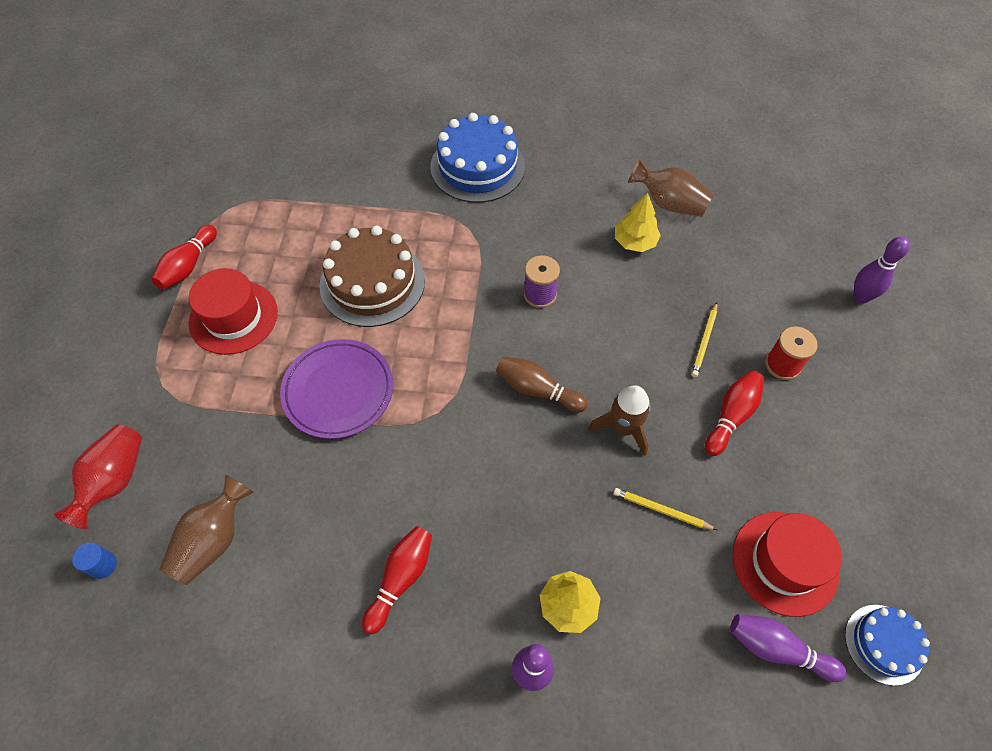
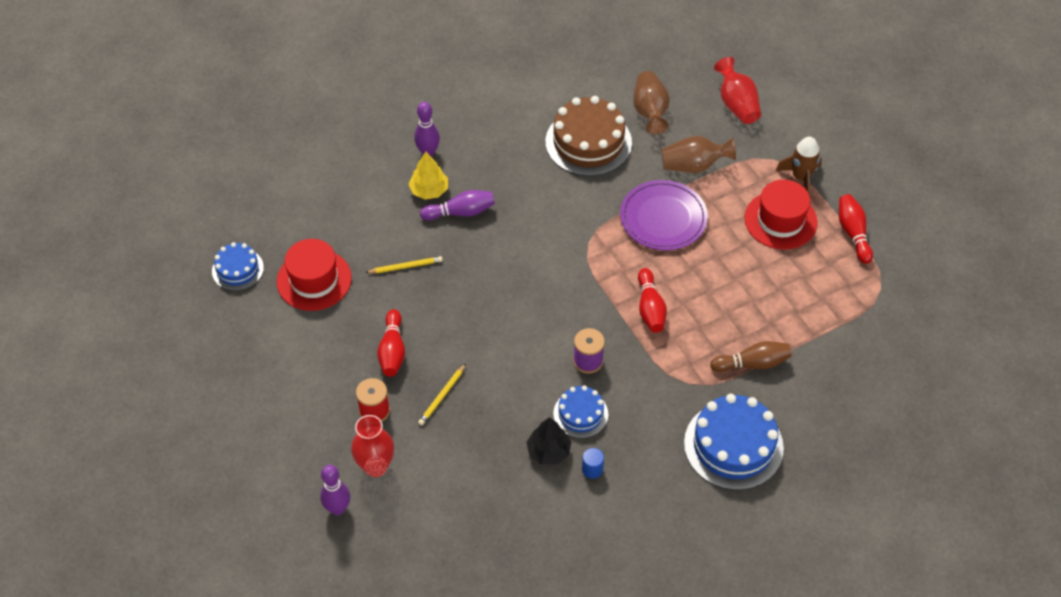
camera: 145 degrees right, 5 degrees down
(103, 565) = (694, 72): blue cylinder -> blue cylinder (592, 469)
(372, 283) = (715, 297): brown cake -> brown cake (588, 142)
(400, 579) = (531, 151): red bowling pin -> red bowling pin (650, 308)
(537, 390) = (535, 292): brown bowling pin -> brown bowling pin (752, 363)
(583, 255) = (580, 414): none -> blue cake
(623, 428) = (461, 301): brown rocket -> brown rocket (801, 177)
(634, 242) = (548, 451): yellow tree -> black tree
(669, 204) = (545, 508): brown vase -> brown vase (693, 166)
(704, 341) = (442, 396): yellow pencil -> yellow pencil turned 135 degrees counterclockwise
(777, 649) = (298, 234): purple bowling pin -> purple bowling pin (460, 212)
(806, 313) = (376, 466): none -> red vase

